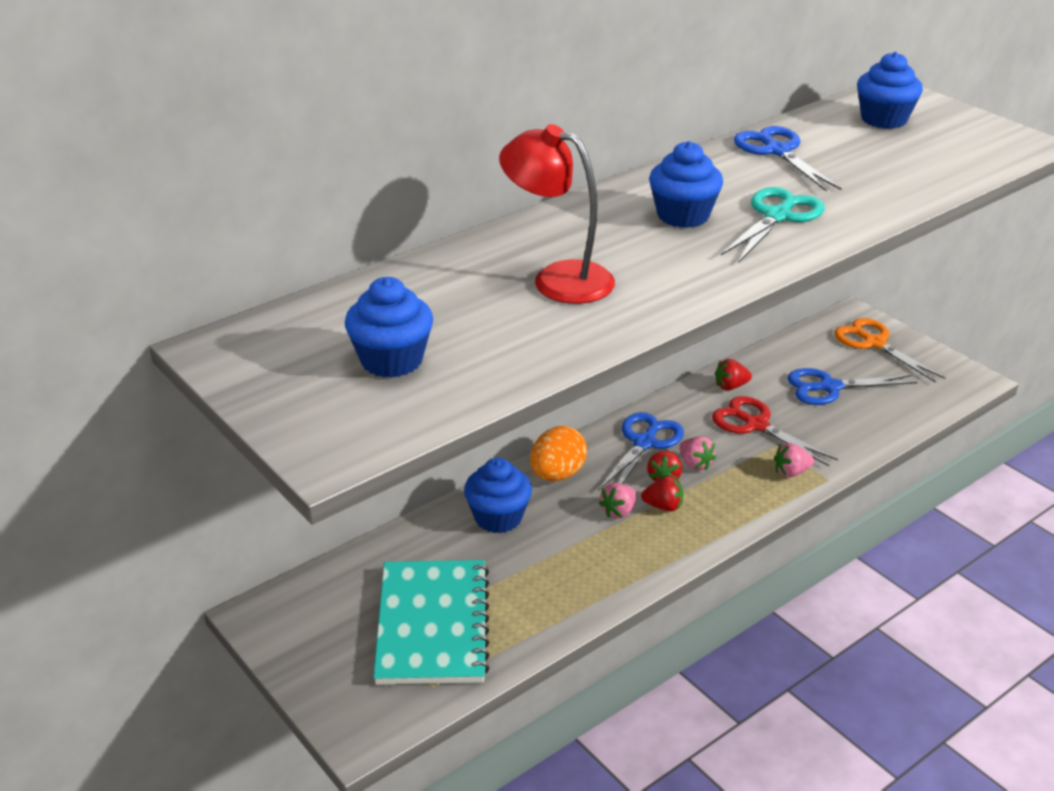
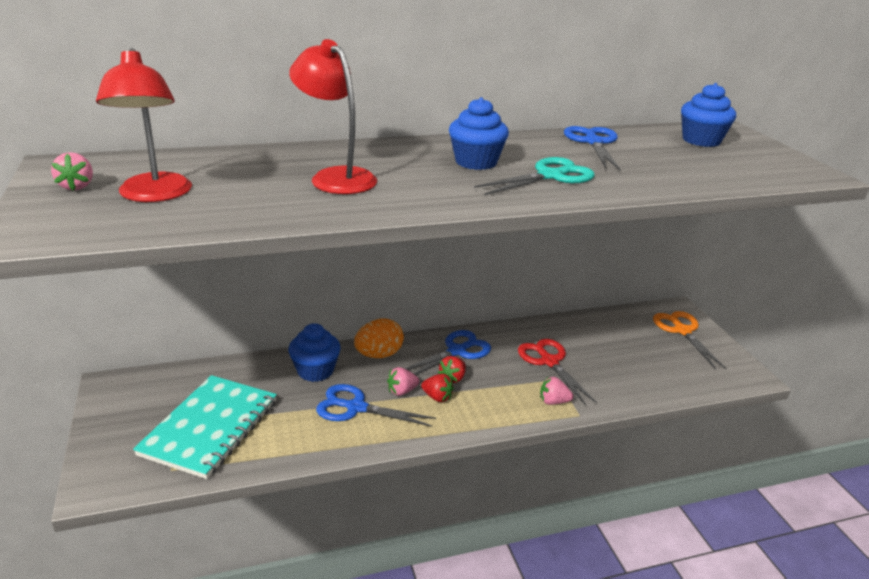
camera: 20 degrees right, 5 degrees down
(392, 360) = (155, 195): blue cupcake -> red lamp
(695, 464) = (483, 375): pink strawberry -> pink strawberry (77, 186)
(730, 386) = (549, 331): red strawberry -> none
(829, 387) = (625, 351): blue scissors -> blue scissors (356, 407)

